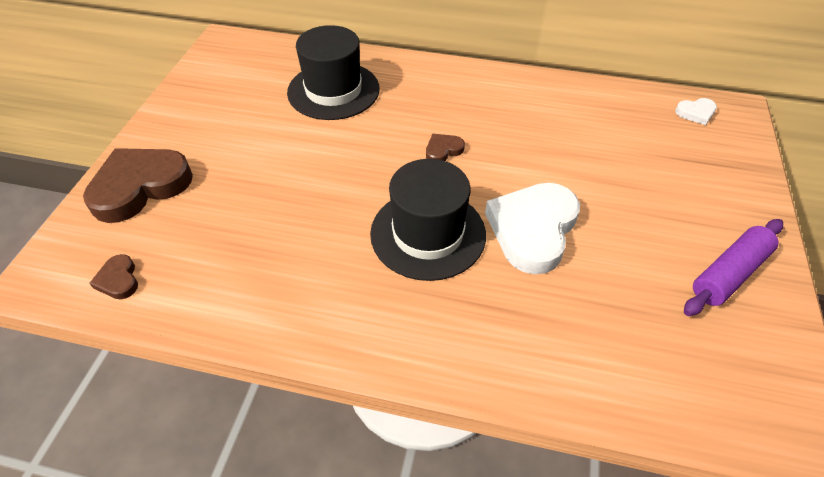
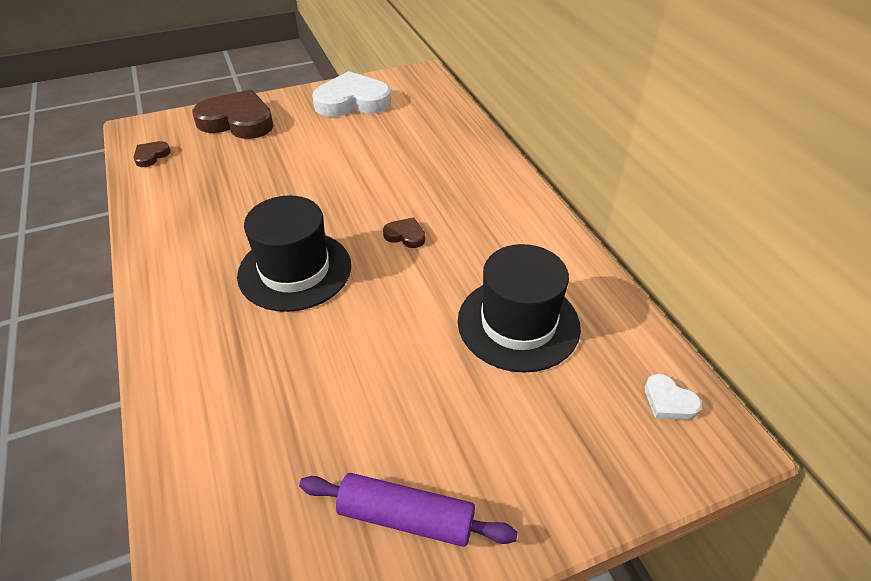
camera: 55 degrees right, 5 degrees down
(333, 90) = (420, 147): black hat -> black hat (518, 323)
(532, 229) = (350, 332): white heart -> white heart (352, 101)

